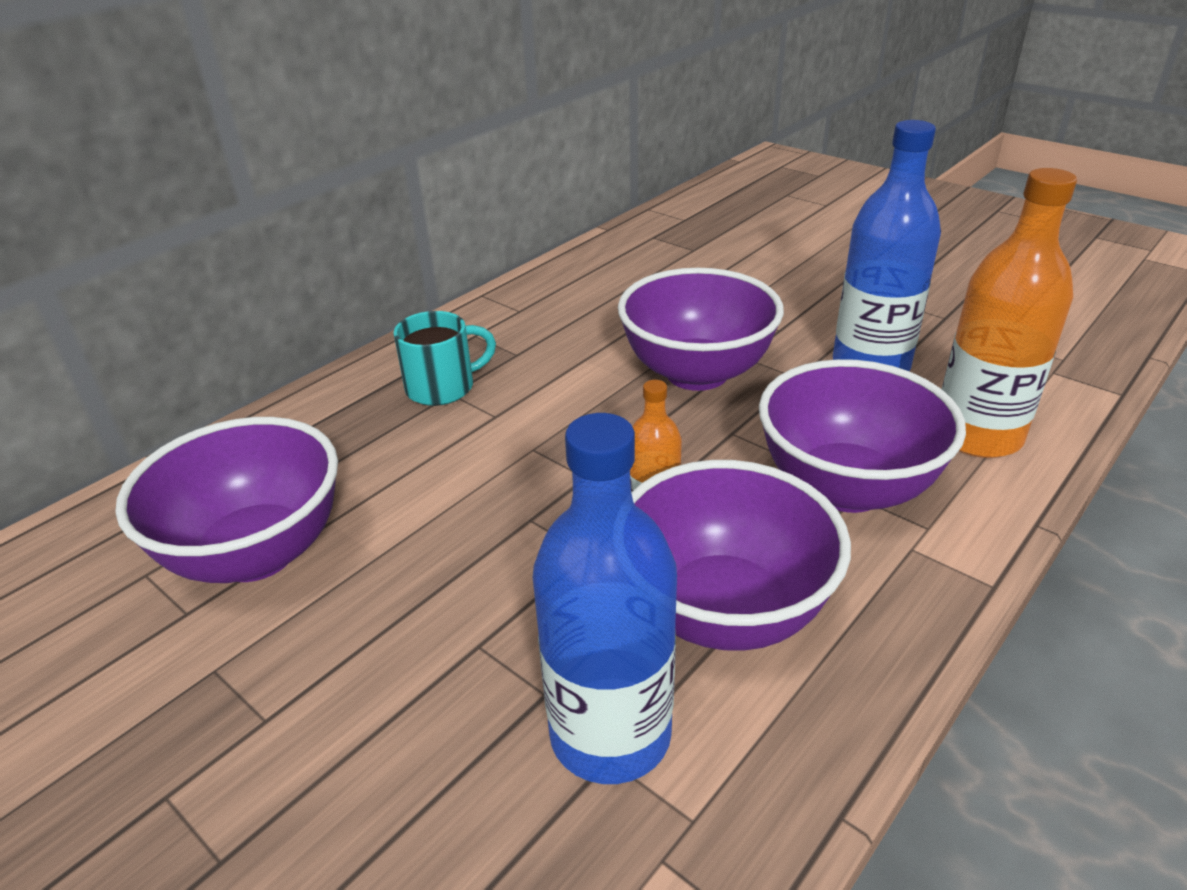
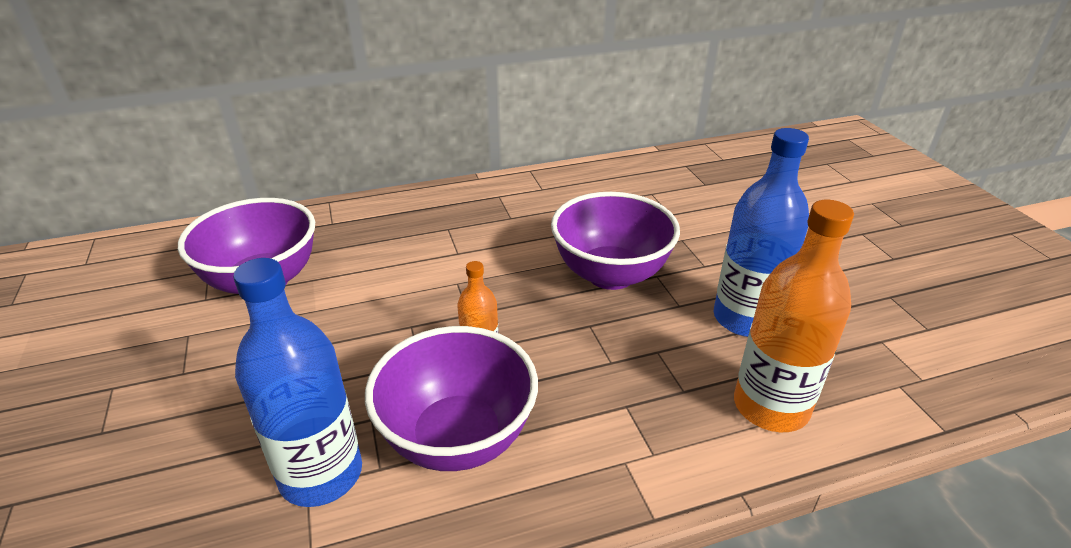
camera: 30 degrees right, 0 degrees up
(442, 387) = (447, 223): turquoise mug -> none
(846, 487) = (626, 398): purple bowl -> none

